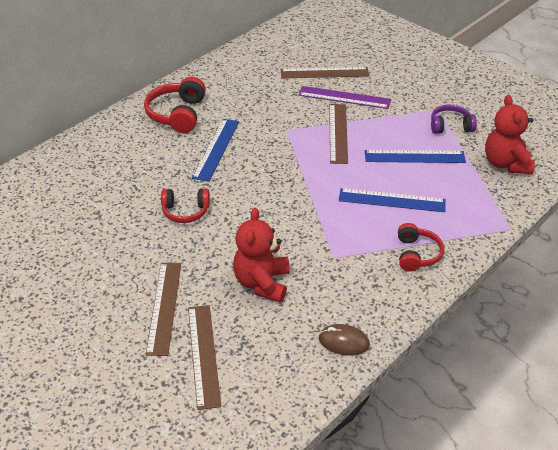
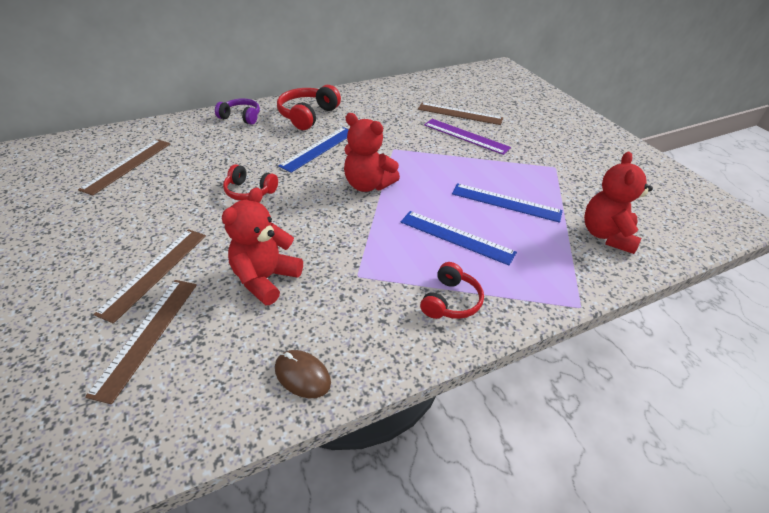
camera: 20 degrees right, 0 degrees up
(288, 174) = (368, 185): none -> red teddy bear
(338, 133) = (440, 163): brown ruler -> brown ruler (127, 165)
(450, 126) = (560, 184): purple headphones -> purple headphones (241, 117)

